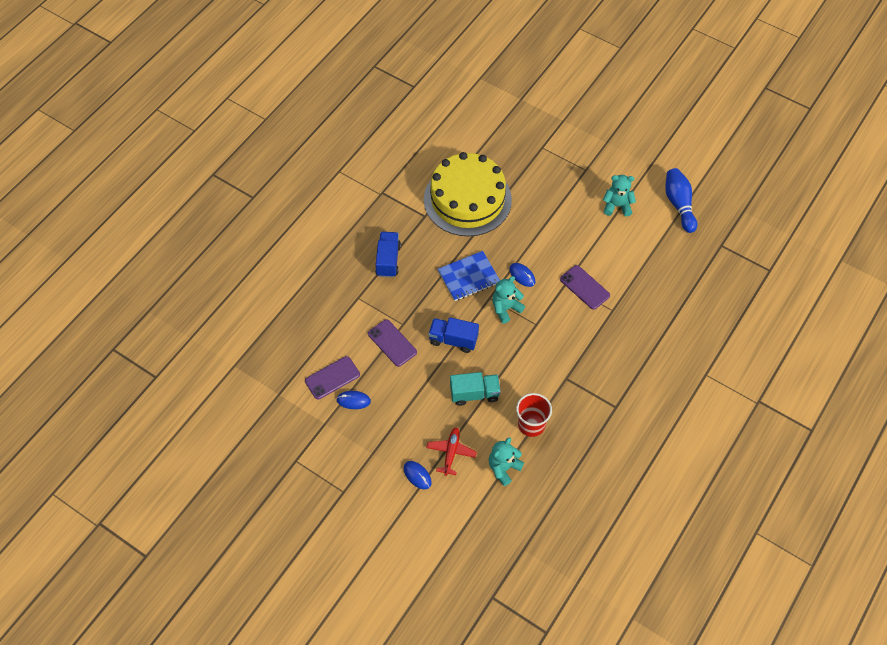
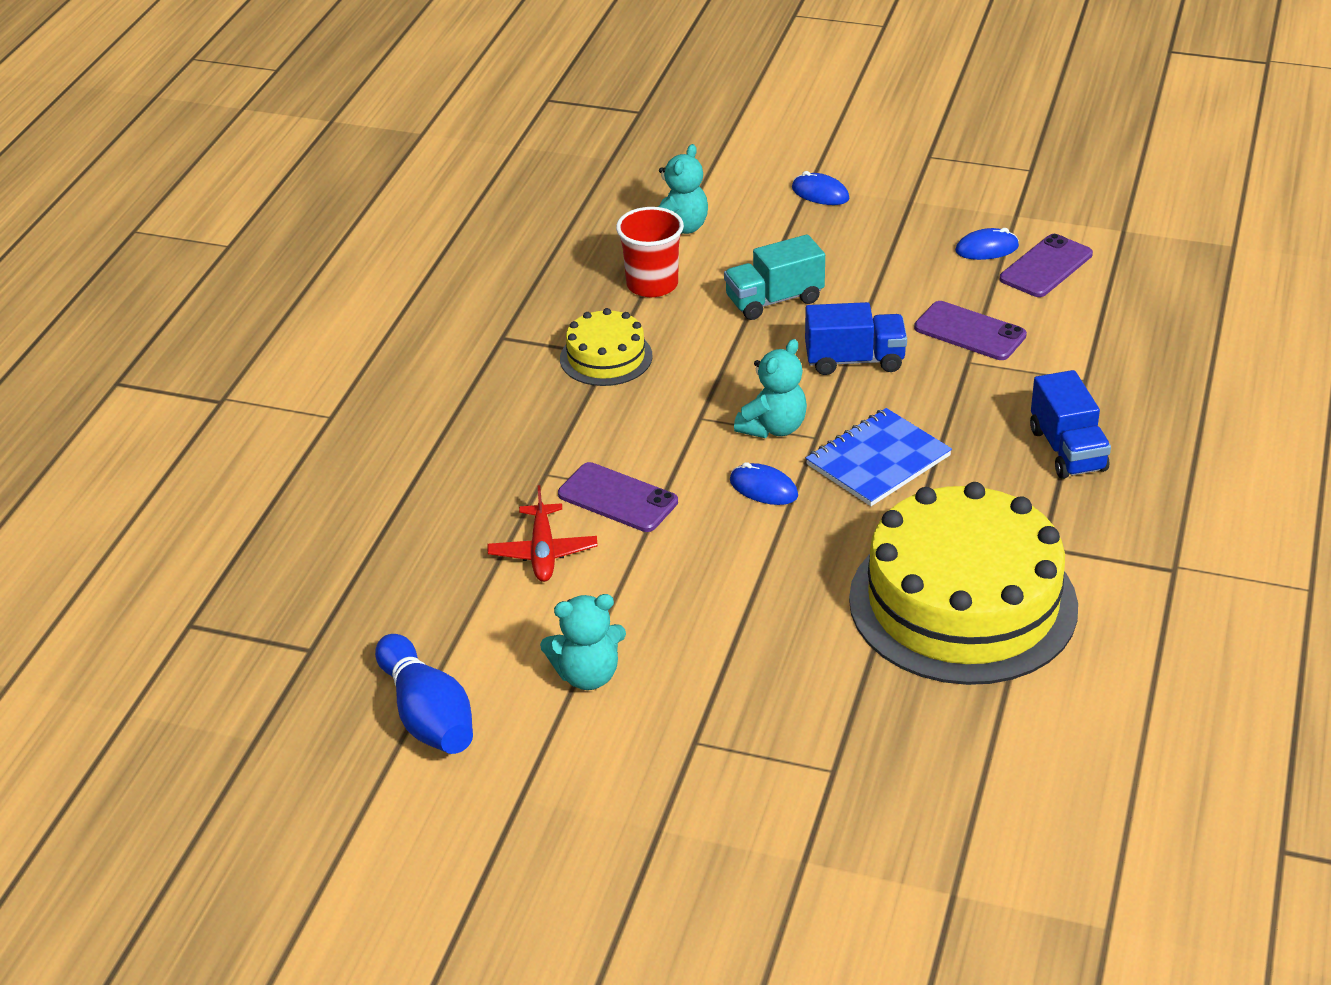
camera: 165 degrees right, 20 degrees down
(451, 452) = (778, 227): red plane -> red plane (543, 552)
(568, 377) = (606, 357): none -> yellow cake

